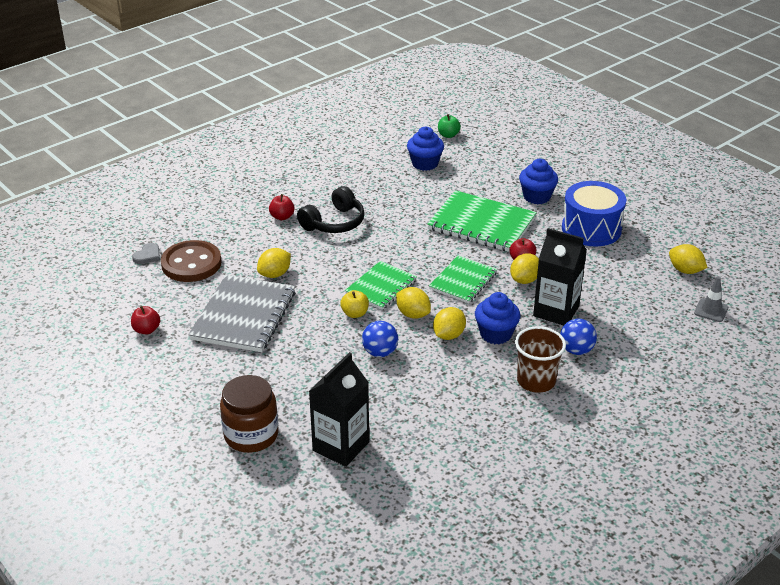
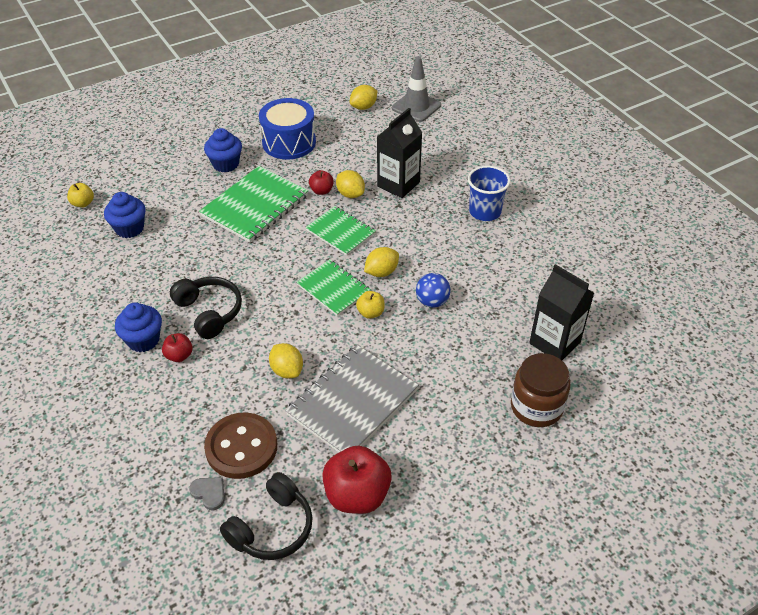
camera: 80 degrees left, 10 degrees up
(116, 290) = (272, 528): none -> black headphones
(146, 330) = (357, 495): red apple -> red apple, size x2.00
(243, 316) = (352, 402): grey notebook -> grey notebook turned 75 degrees counterclockwise
(448, 135) = (83, 203): green apple -> yellow apple
(448, 335) = (417, 253): yellow lemon -> none
(496, 334) = (421, 224): blue cupcake -> blue cupcake (143, 340)
(536, 381) = (485, 212): brown cup -> blue cup
(576, 350) = (450, 183): blue ball -> none
(711, 310) = (416, 107): grey traffic cone -> grey traffic cone, size x1.71

